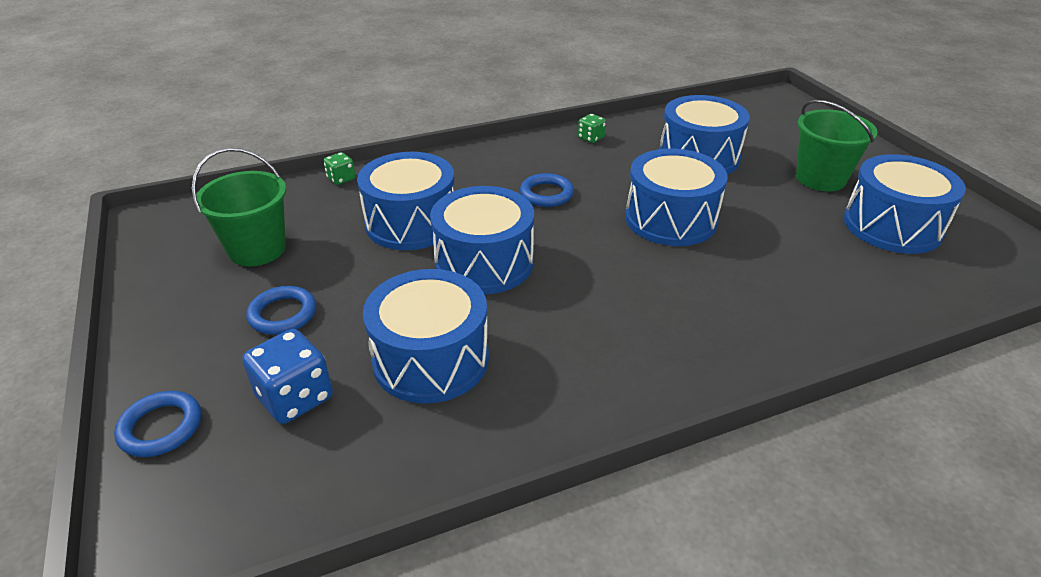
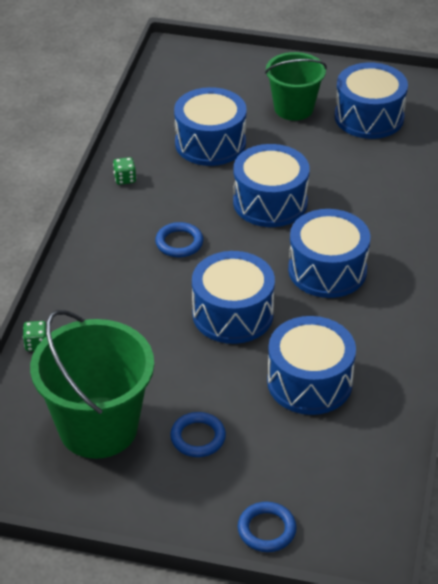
camera: 55 degrees left, 5 degrees up
(257, 249) = (98, 427): green bucket -> green bucket, size x1.57
(295, 397) = (291, 457): blue dice -> none
(411, 223) = (146, 329): blue drum -> blue drum (327, 270)

